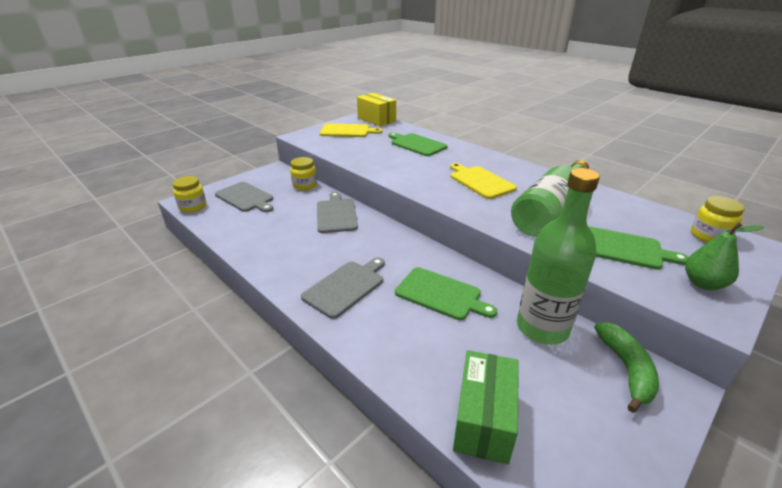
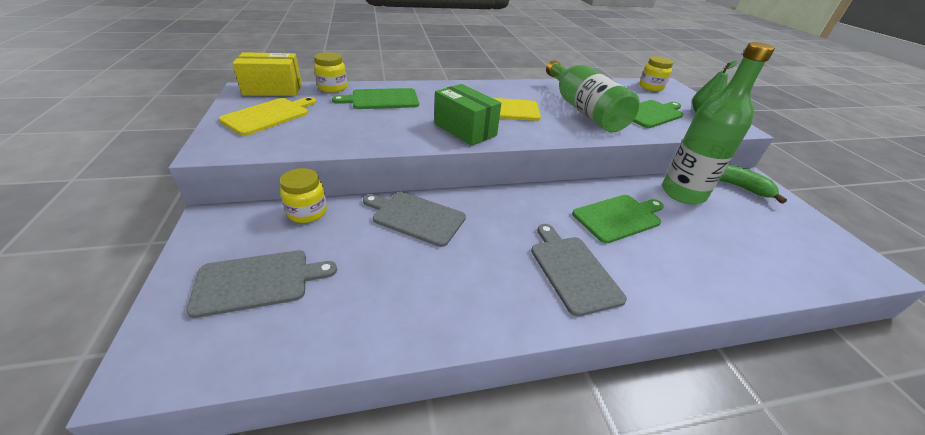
camera: 60 degrees left, 5 degrees up
(193, 207) = (189, 364): yellow jar -> yellow jar (332, 88)
(483, 419) = (781, 268): green box -> green box (465, 129)

